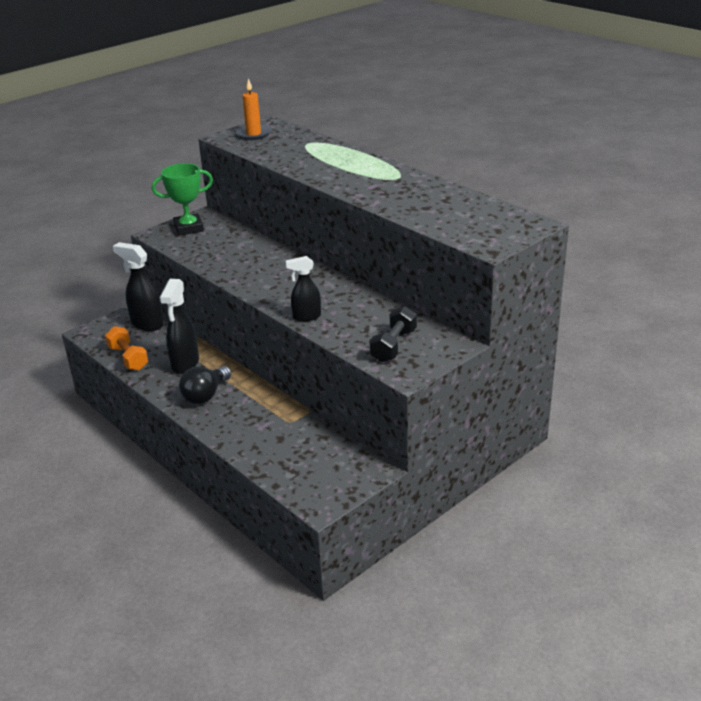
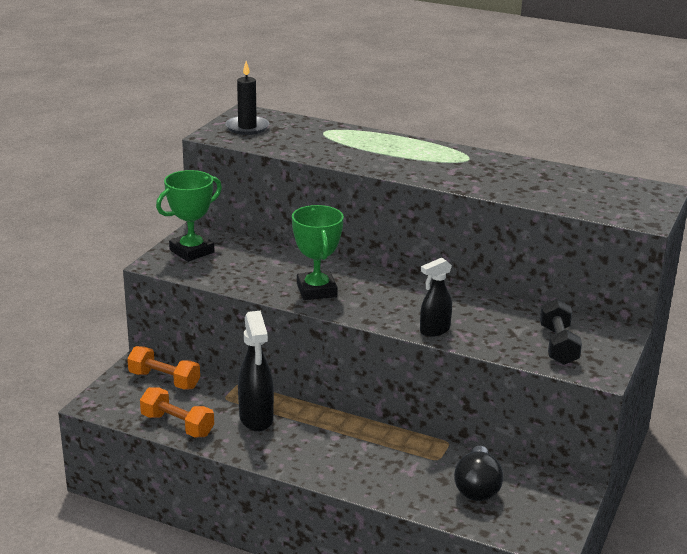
camera: 25 degrees left, 5 degrees down
(147, 324) = (164, 380): black spray bottle -> orange dumbbell
(206, 395) = (314, 449): black light bulb -> black light bulb (477, 487)
(248, 271) = (316, 290): none -> green trophy
(253, 134) = (247, 127): orange candle -> black candle

